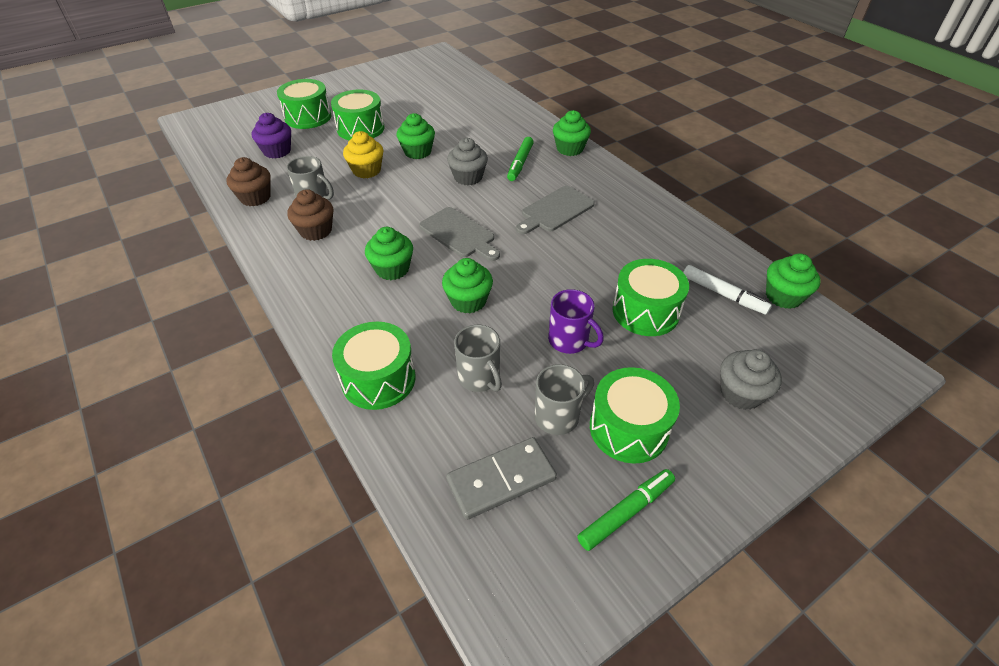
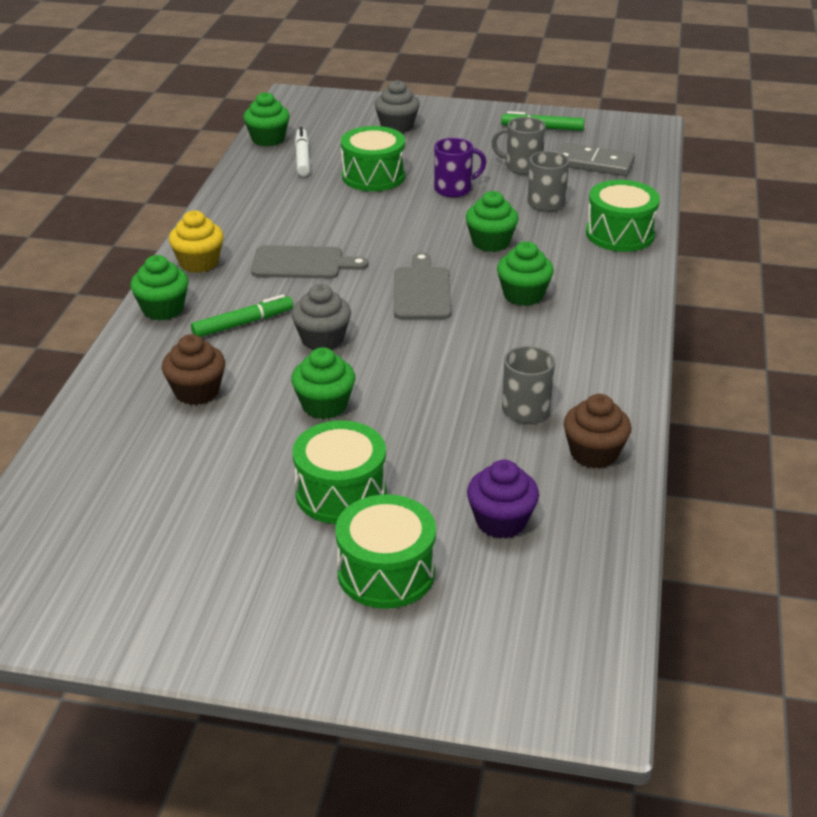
camera: 135 degrees left, 10 degrees down
(316, 231) = (559, 370): brown cupcake -> brown cupcake (197, 392)
(366, 170) = (419, 414): yellow cupcake -> yellow cupcake (199, 263)
(569, 341) = (454, 189): purple mug -> purple mug turned 75 degrees clockwise
(628, 428) = (488, 146): green drum -> none

